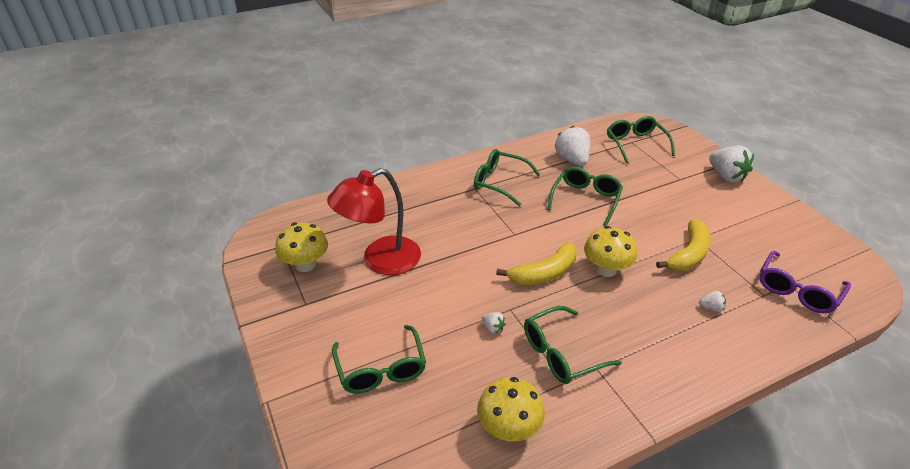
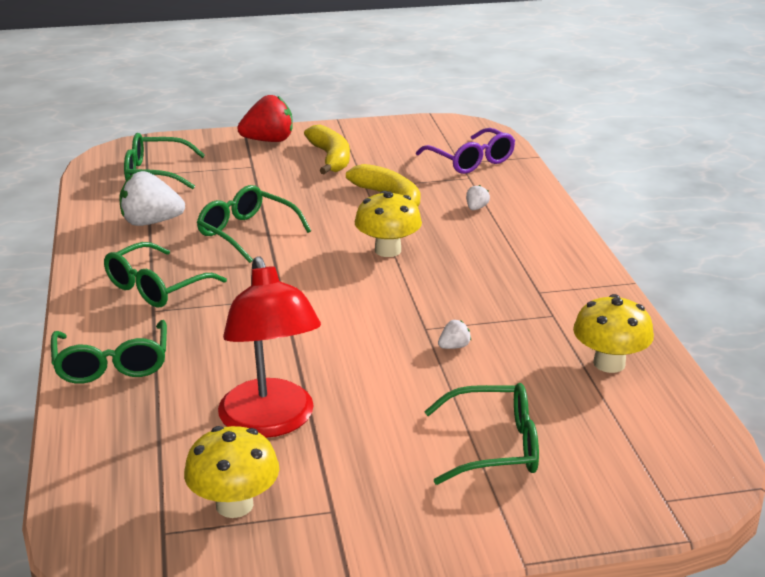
camera: 75 degrees left, 10 degrees down
(544, 273) = (372, 291): yellow banana -> yellow banana (330, 158)
(561, 353) = (511, 308): green glasses -> green glasses (112, 364)
(726, 176) = (268, 141): white strawberry -> red strawberry

